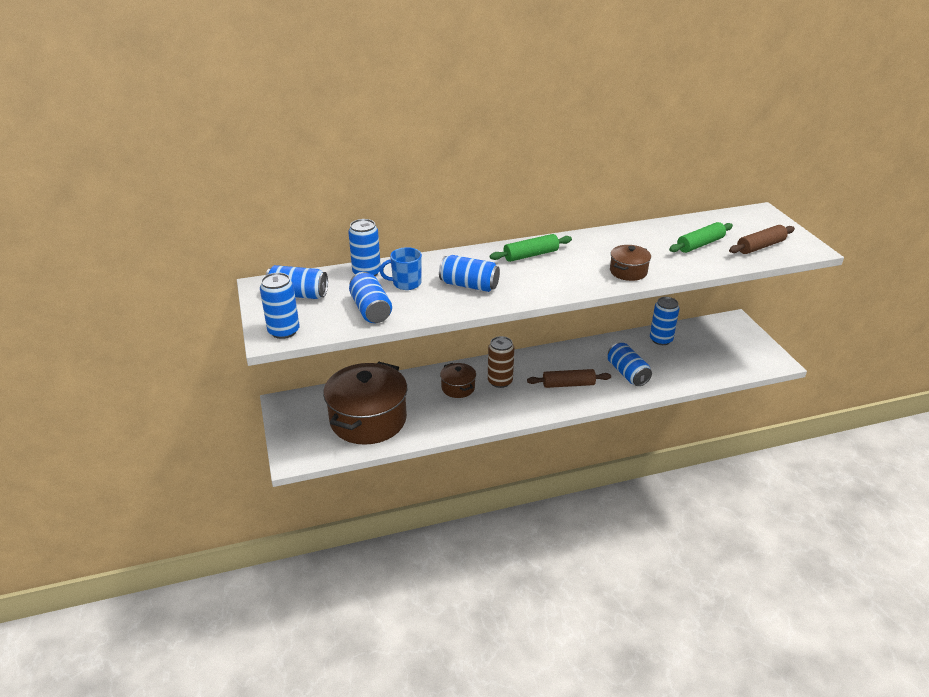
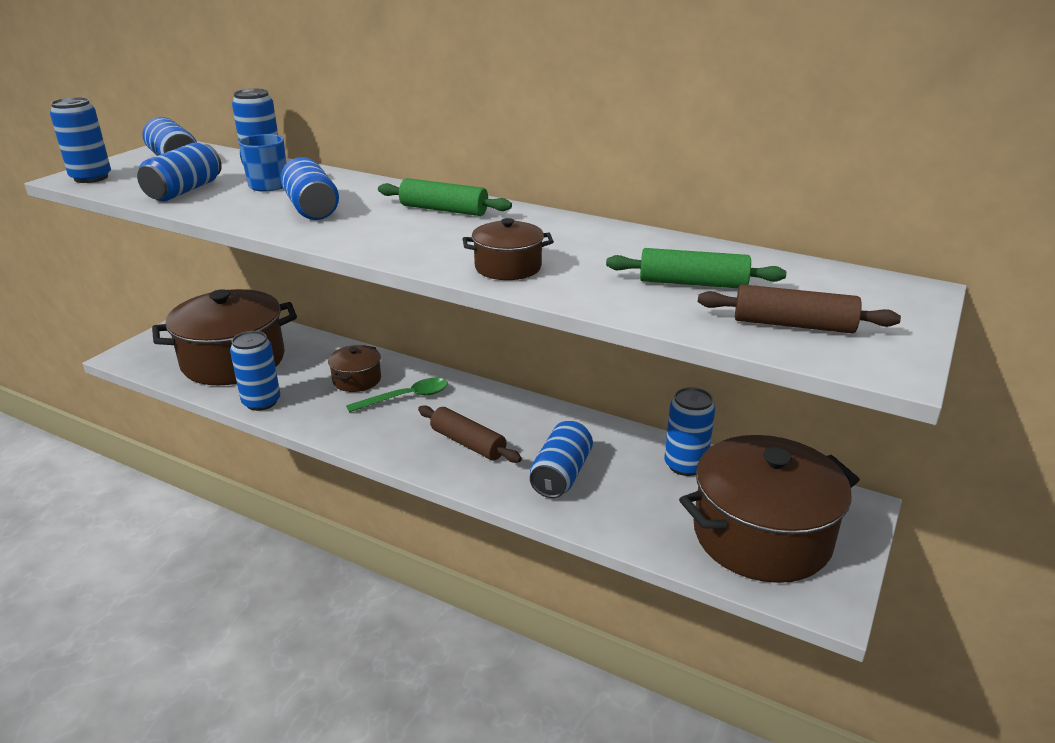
camera: 45 degrees right, 5 degrees down
(434, 429) = (261, 402): none -> blue can
(500, 381) = (406, 397): brown can -> green spoon
(726, 351) = (761, 536): none -> brown pot

